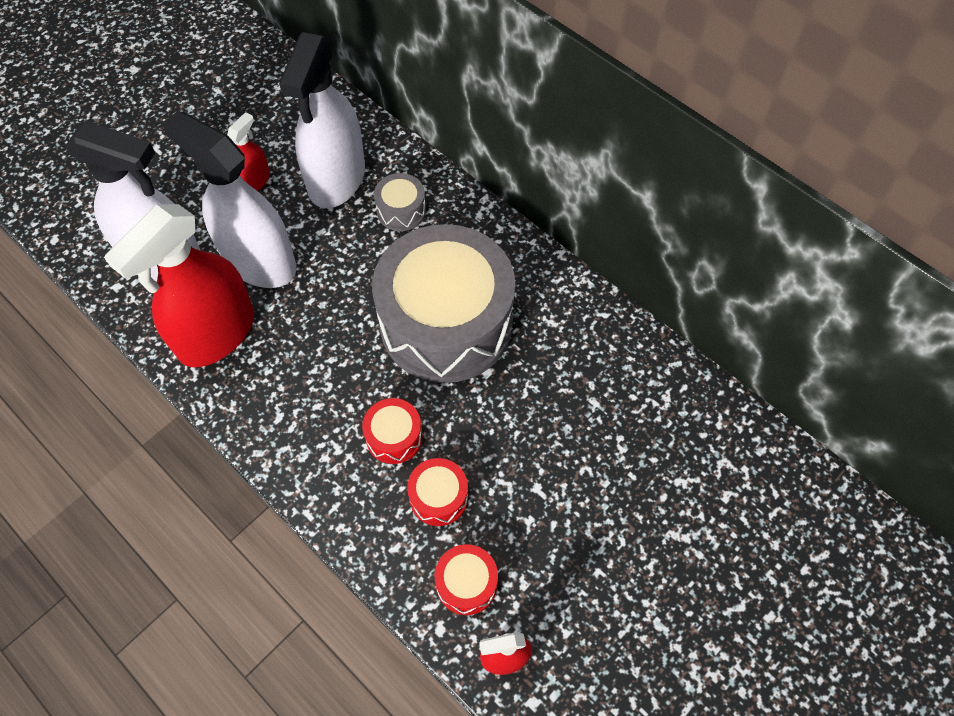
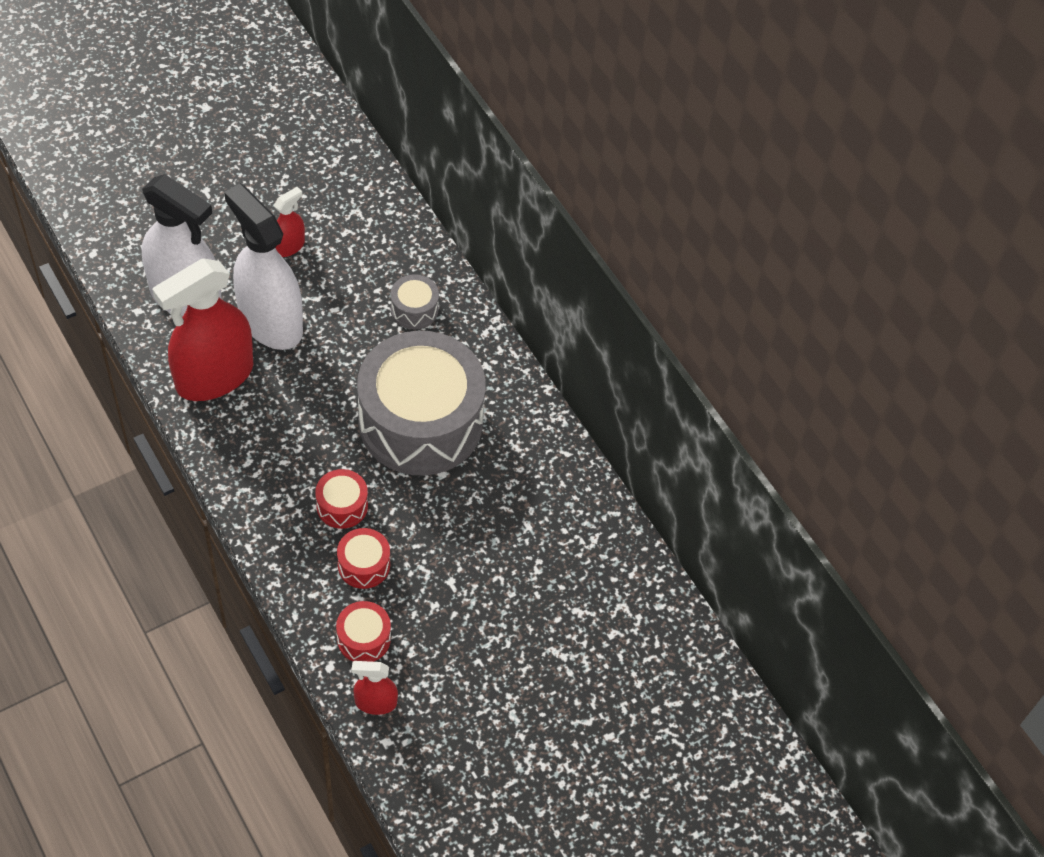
camera: 10 degrees right, 5 degrees down
(337, 178) = (364, 264): white spray bottle -> none

